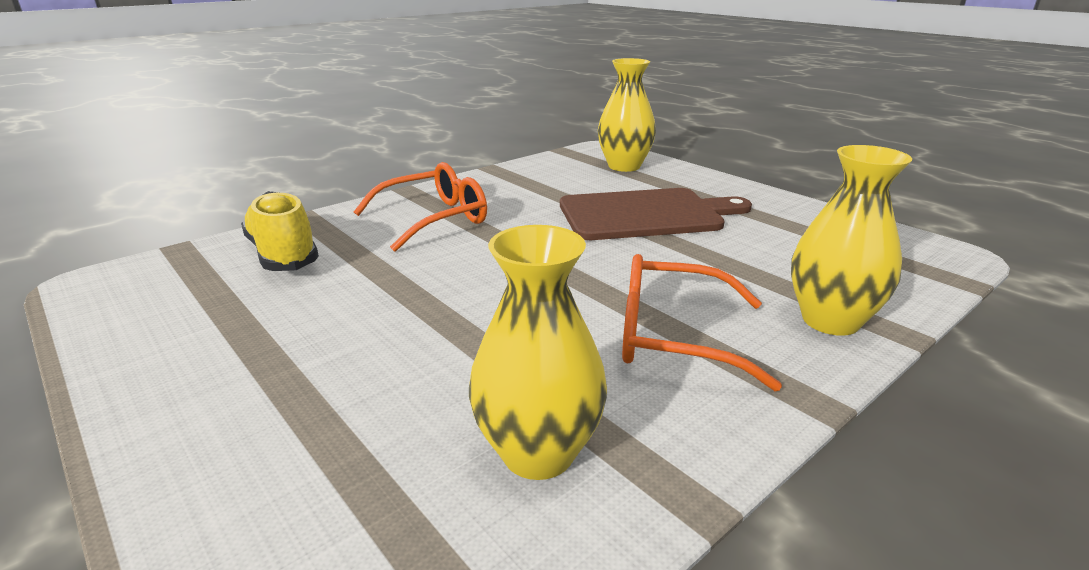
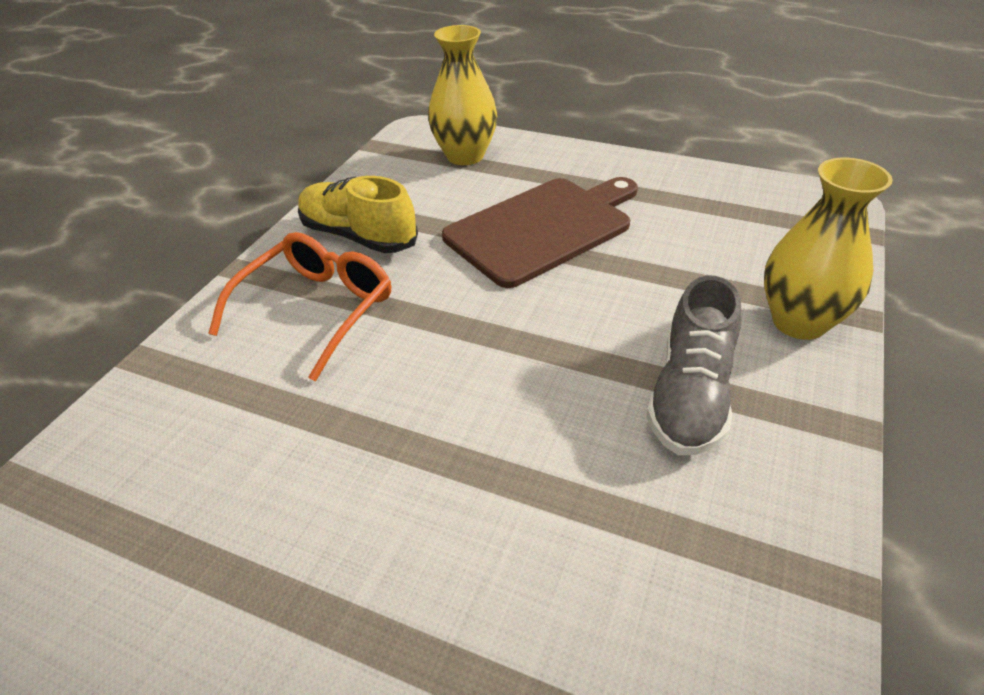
camera: 25 degrees left, 15 degrees up
(283, 254) = (173, 436): yellow shoe -> yellow shoe (358, 236)
(538, 453) = (686, 597): yellow vase -> none
(673, 336) = (690, 395): orange glasses -> grey shoe

